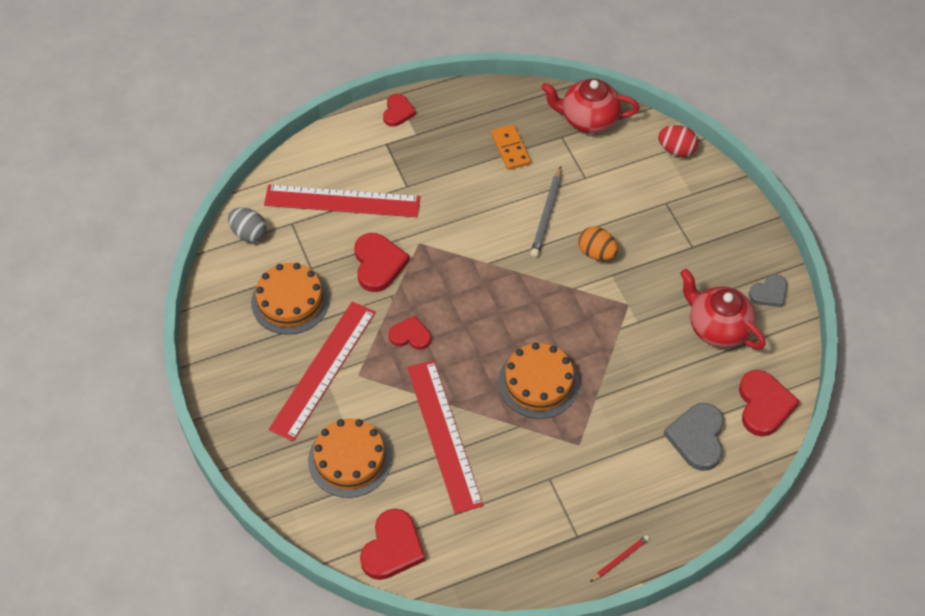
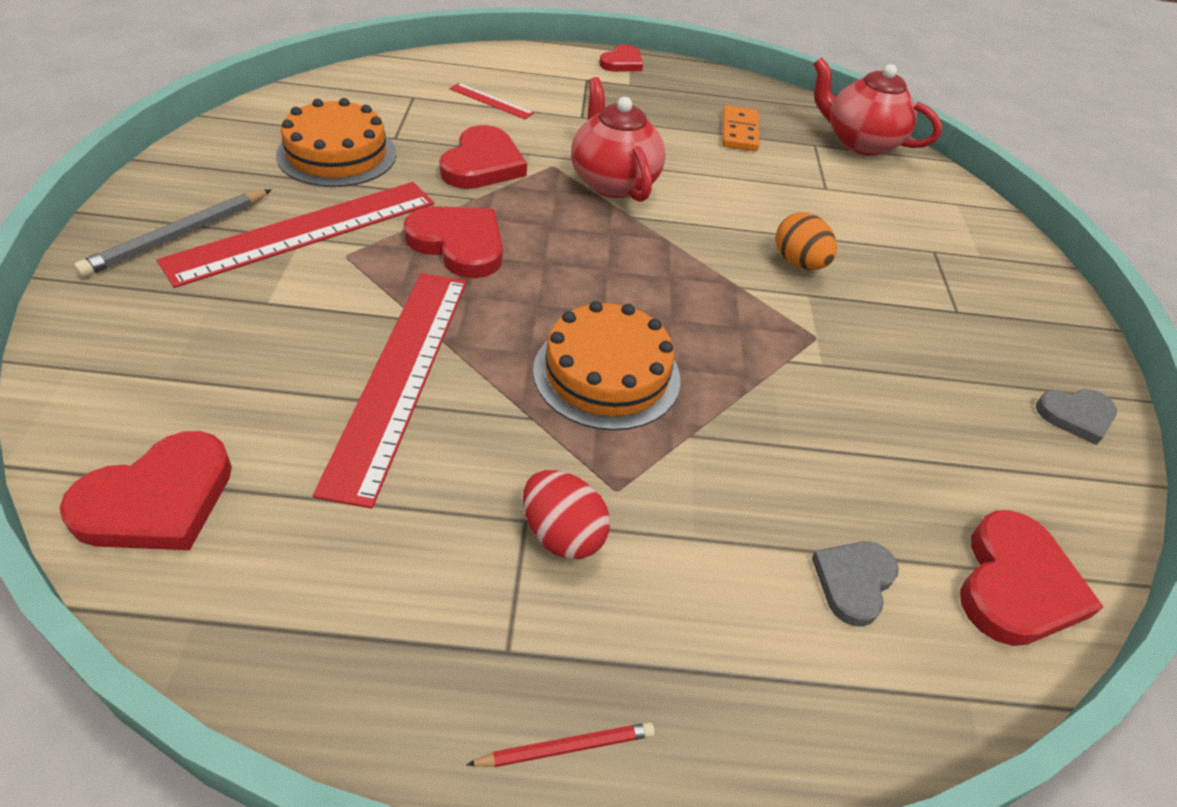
camera: 20 degrees right, 10 degrees down
(249, 233) = (354, 87): grey egg -> none
(342, 201) = (491, 101): red ruler -> red ruler, size x0.44
(350, 459) = (228, 344): orange cake -> none
(410, 335) = (459, 244): red heart -> red heart, size x1.58
(546, 214) = (748, 201): grey pencil -> grey pencil (178, 236)
(676, 150) = (973, 207): red egg -> red egg (562, 534)
(697, 438) = (854, 582): grey heart -> grey heart, size x0.63
(717, 328) = (962, 426): red teapot -> red teapot (613, 182)

